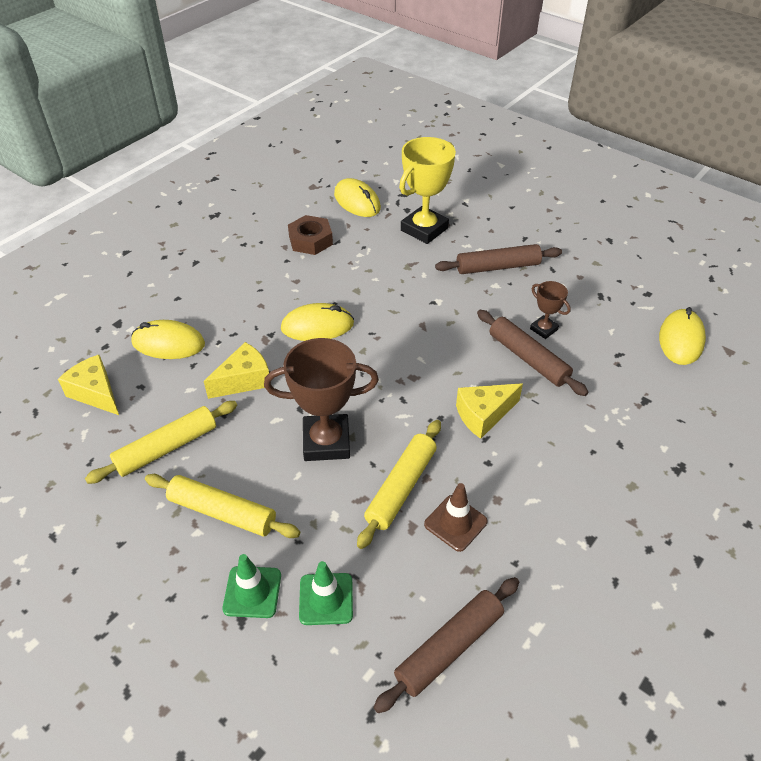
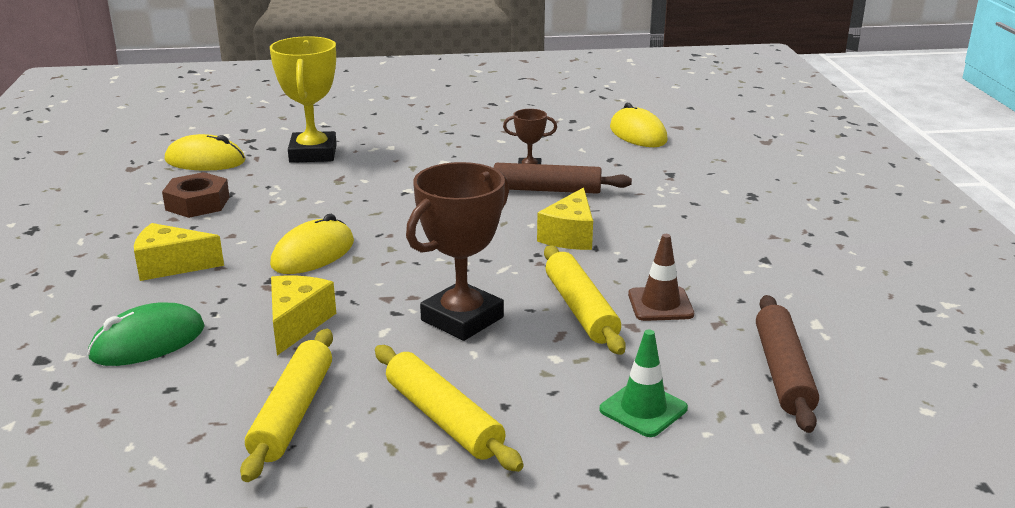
camera: 45 degrees left, 20 degrees down
(96, 393) = (113, 424): yellow cheese -> yellow cheese (171, 266)
(168, 343) = (148, 342): yellow mouse -> green mouse
(222, 512) = (443, 419): yellow rolling pin -> yellow rolling pin turned 75 degrees clockwise
(252, 592) = (572, 448): green traffic cone -> none
(498, 267) = (426, 150): brown rolling pin -> none

